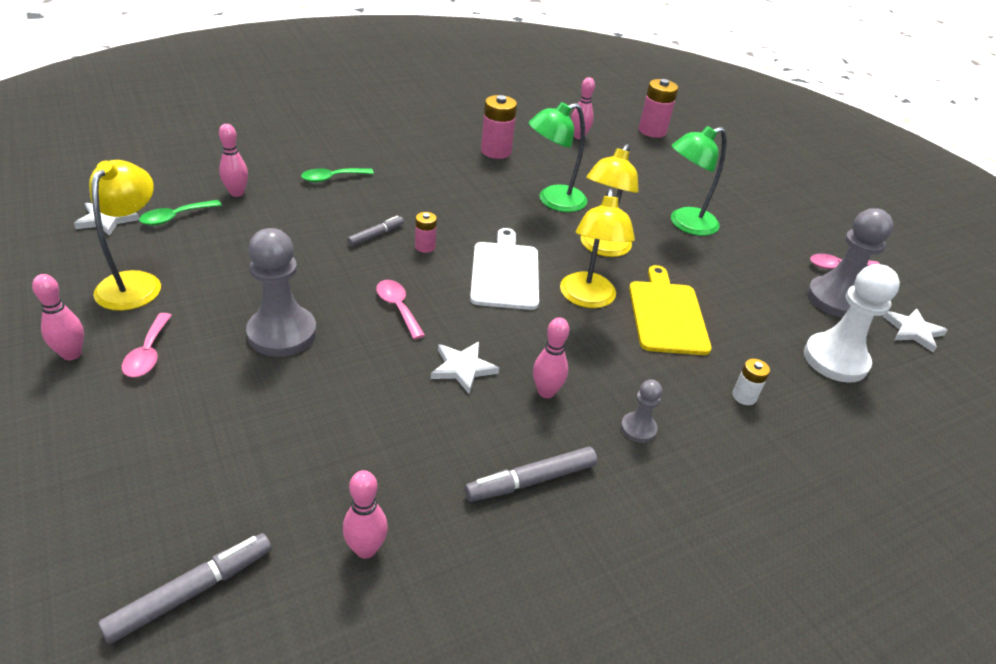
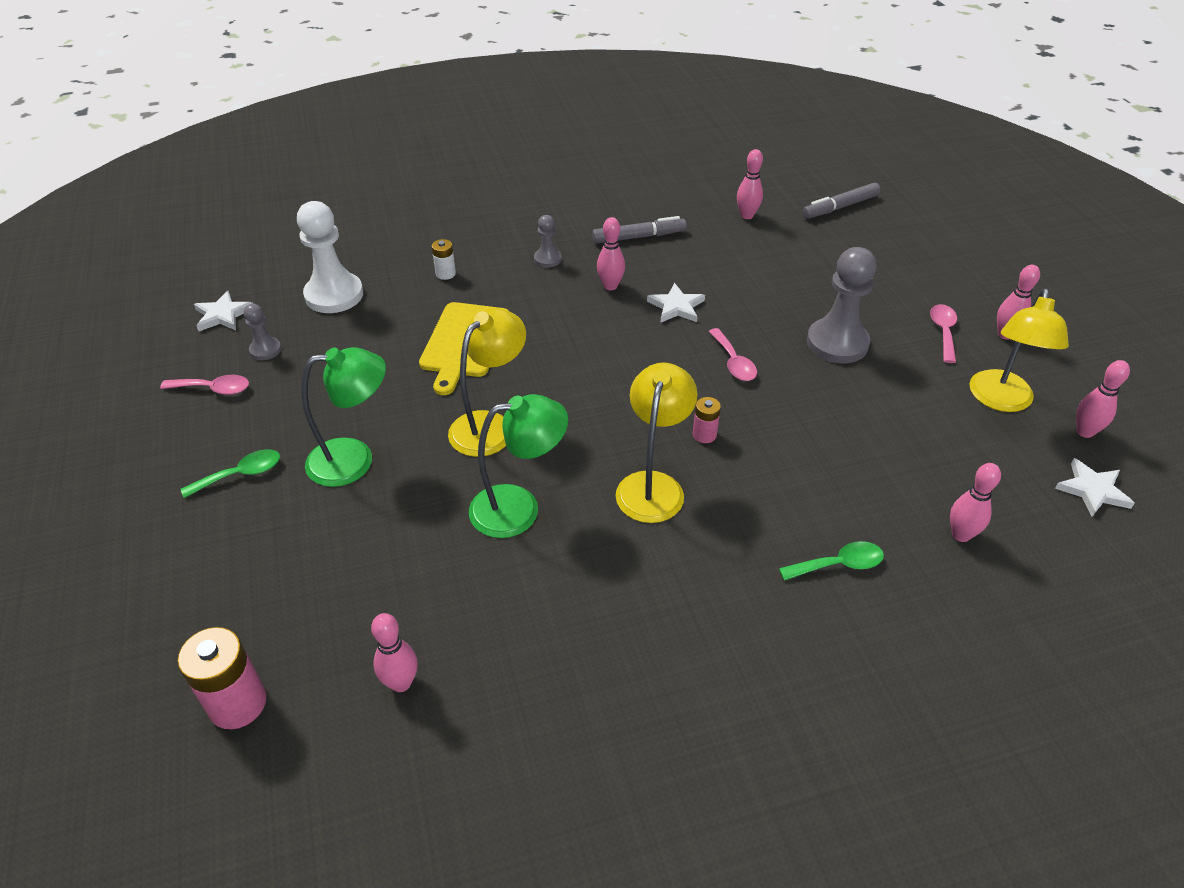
camera: 165 degrees left, 5 degrees up
(72, 259) = (1084, 432): none -> pink bowling pin
(175, 217) = (1014, 491): green spoon -> green spoon (241, 474)
(376, 235) = (763, 454): grey marker -> none
(496, 151) = (574, 633): pink battery -> none
(505, 273) = (617, 396): white cutting board -> none
(587, 299) = (538, 362): yellow lamp -> yellow lamp (653, 485)
(835, 299) = (265, 350): grey pawn -> grey pawn, size x0.50

